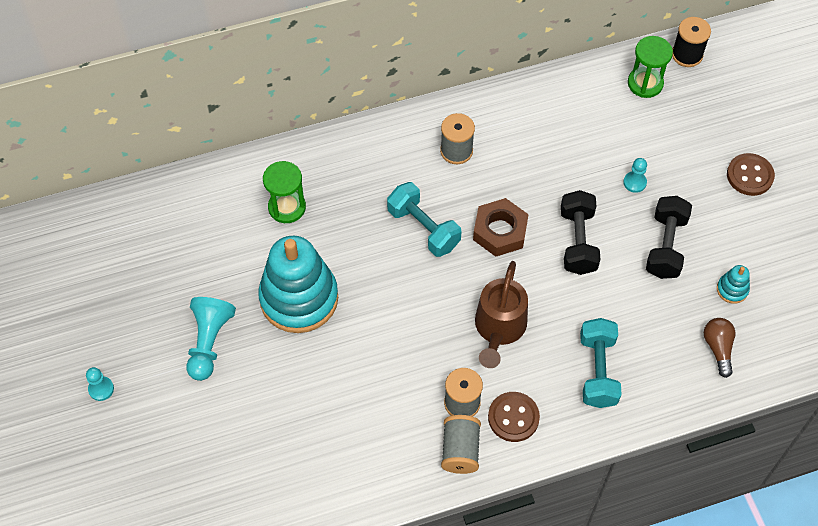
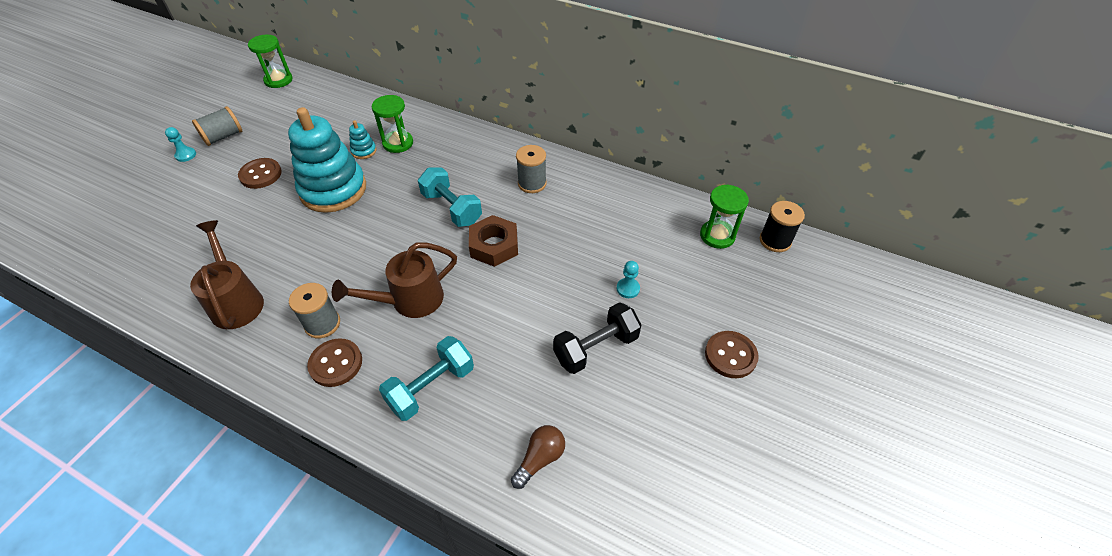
camera: 45 degrees right, 10 degrees down
(53, 239) = (278, 80): none -> green hourglass
(209, 342) = (260, 174): turquoise pawn -> brown button
(369, 449) = (236, 300): none -> brown watering can
(423, 228) = (452, 208): turquoise dumbbell -> turquoise dumbbell turned 45 degrees counterclockwise
(460, 450) = (277, 352): grey spool -> grey spool (223, 136)
(577, 241) = (536, 292): black dumbbell -> none
(732, 289) = (609, 425): turquoise stacking toy -> turquoise stacking toy (364, 151)

